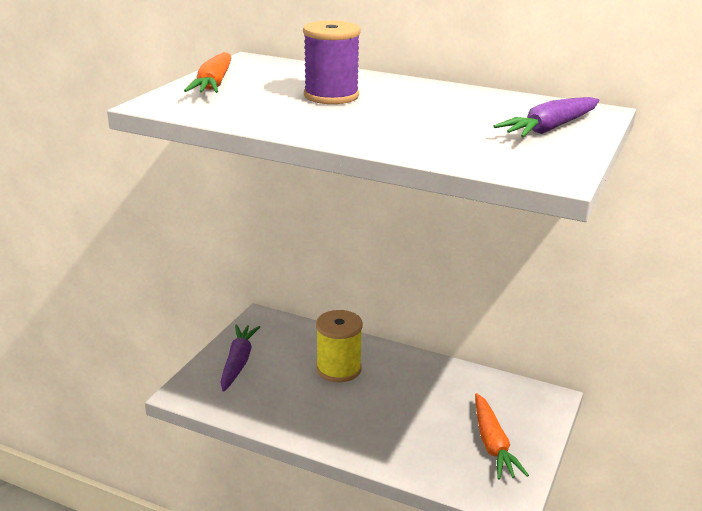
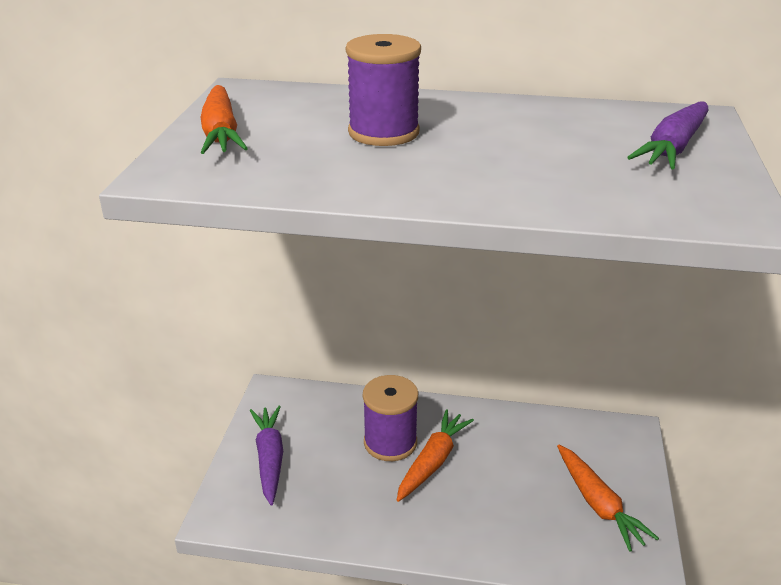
camera: 15 degrees left, 5 degrees up
(338, 369) = (390, 442): yellow spool -> purple spool
(367, 388) = (433, 461): none -> orange carrot

